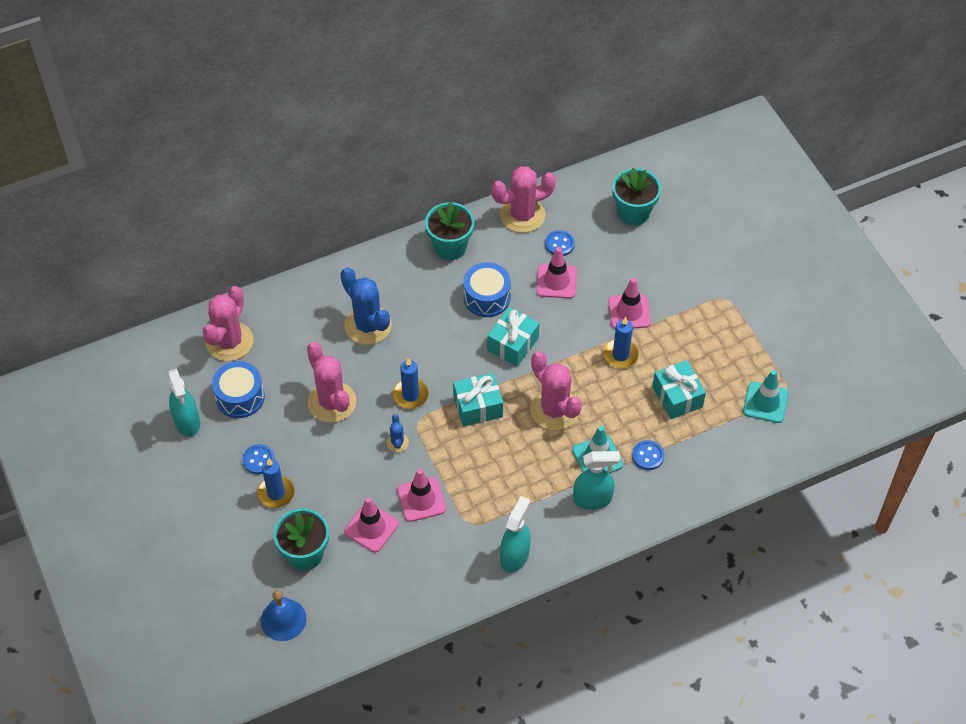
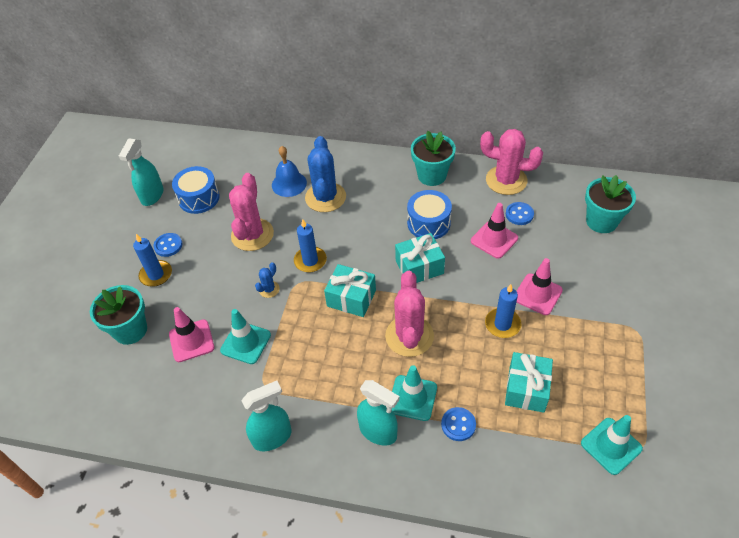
camera: 40 degrees right, 5 degrees down
(229, 342) = (227, 161): pink cactus -> none
(283, 619) = (68, 369): blue bell -> blue bell (289, 184)
(421, 499) = (246, 343): pink traffic cone -> turquoise traffic cone

